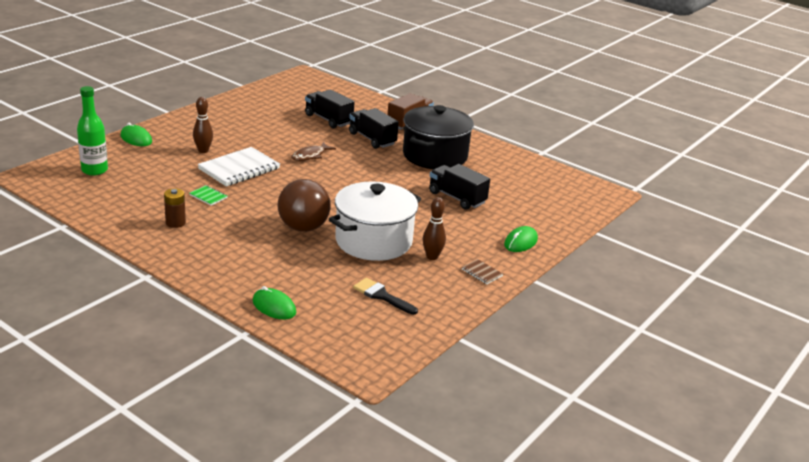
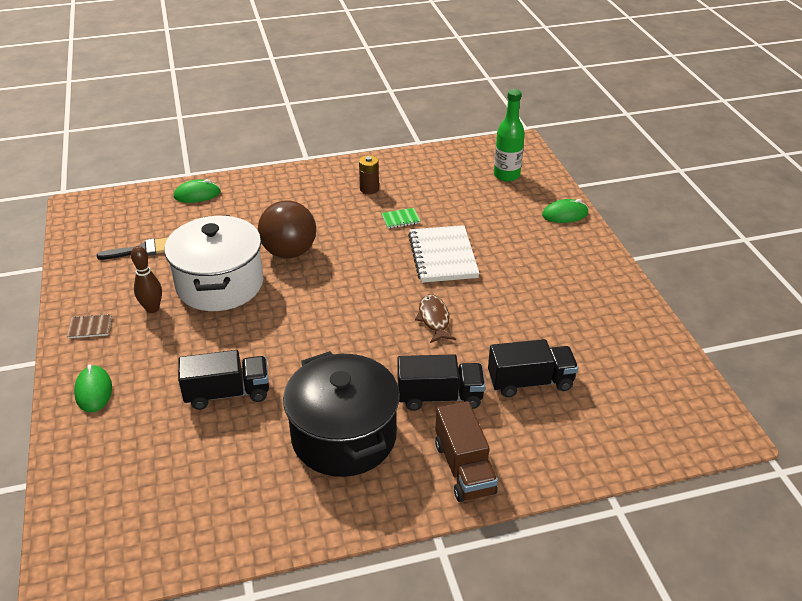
camera: 130 degrees right, 10 degrees up
(203, 151) = (505, 247): brown bowling pin -> none

